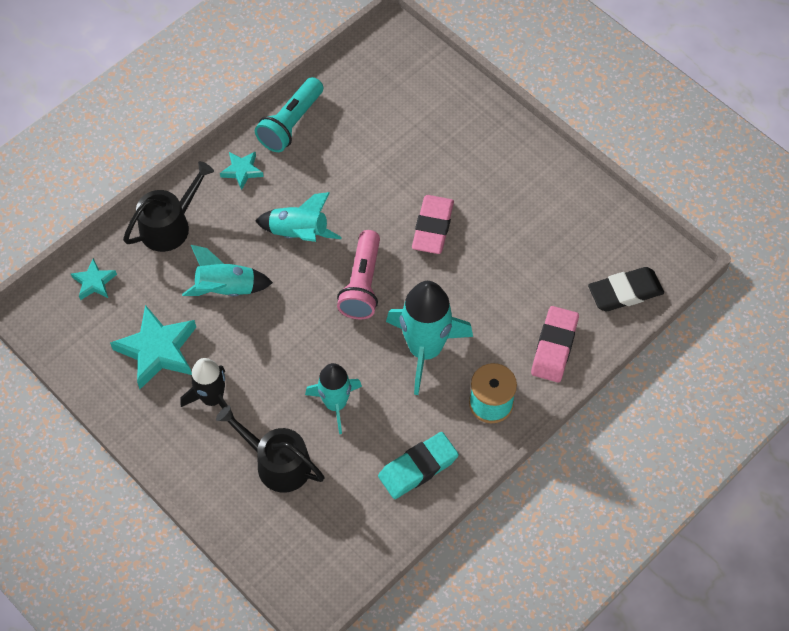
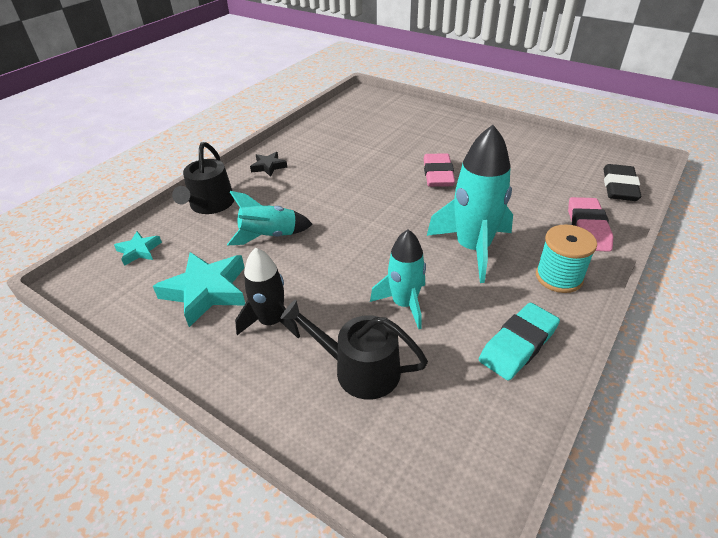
camera: 10 degrees left, 20 degrees down
(169, 225) = (210, 205): black watering can -> black watering can turned 150 degrees clockwise
(242, 171) = (268, 166): turquoise star -> black star
(291, 123) = (302, 139): turquoise flashlight -> none
(298, 233) = (326, 193): turquoise rocket -> none
(362, 284) = (394, 215): pink flashlight -> none
(625, 292) = (619, 187): black eraser -> black eraser turned 45 degrees counterclockwise

